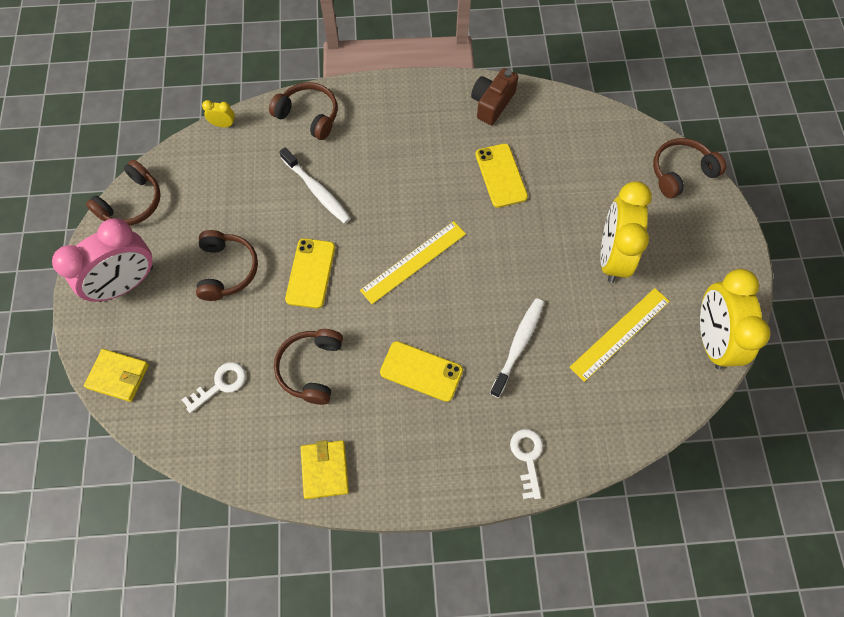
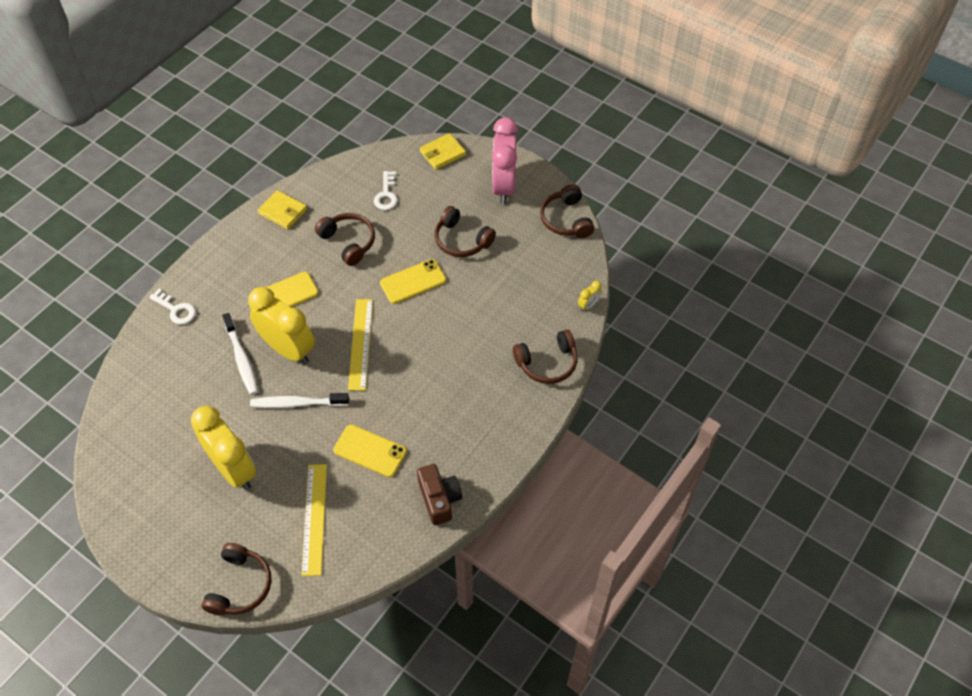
camera: 130 degrees right, 10 degrees down
(311, 273) = (413, 282): yellow phone -> yellow phone turned 75 degrees counterclockwise
(317, 190) = (474, 325): white toothbrush -> white toothbrush (297, 403)
(620, 333) = (182, 424): yellow ruler -> yellow ruler (314, 518)
(711, 339) = (114, 477): yellow clock -> yellow clock (288, 349)

